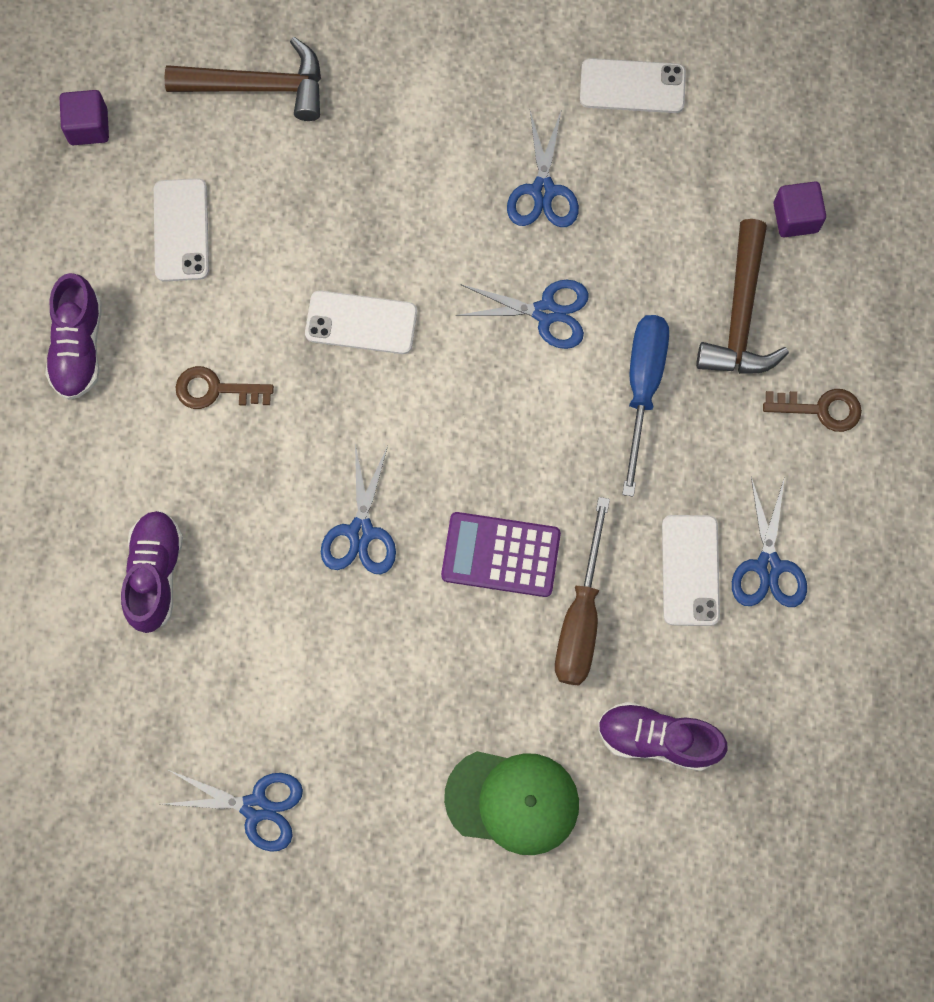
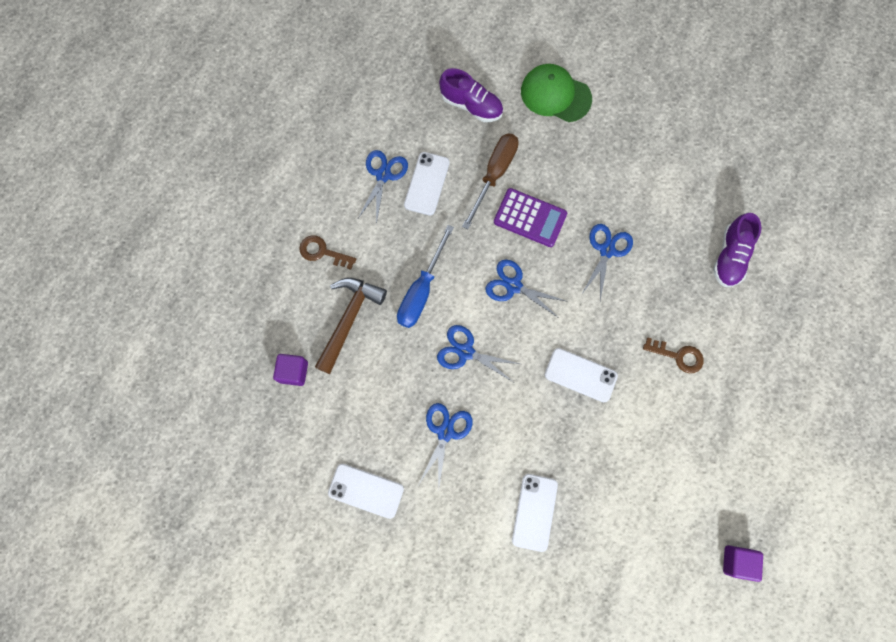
camera: 165 degrees left, 0 degrees up
(78, 347) = (760, 405): purple shoe -> none
(181, 230) = (684, 467): white phone -> white phone (534, 512)
(255, 807) = (692, 124): blue scissors -> blue scissors (513, 286)
(259, 86) = (615, 560): brown hammer -> none

